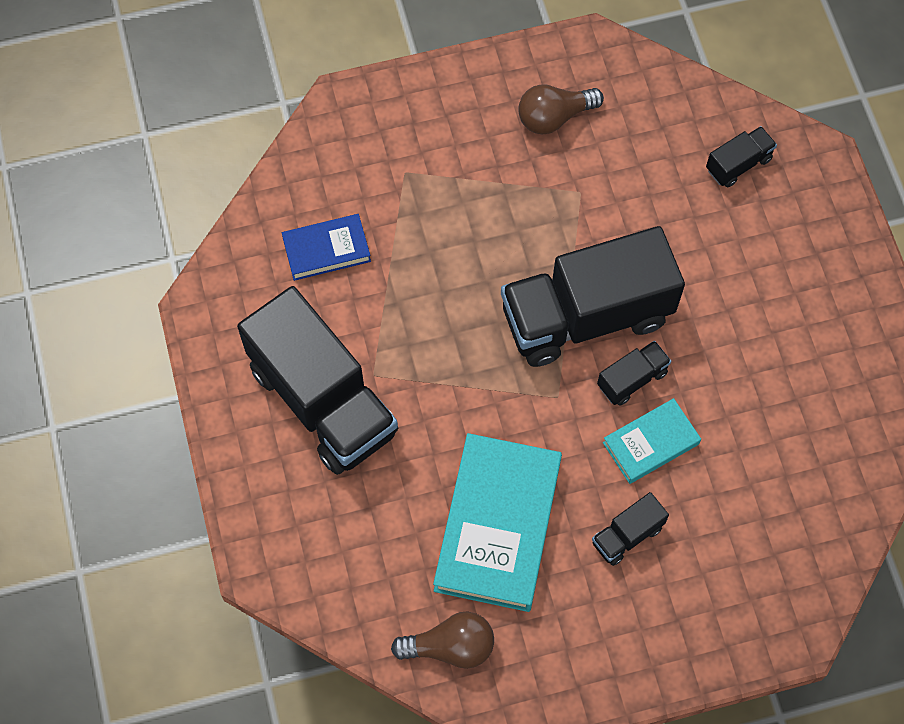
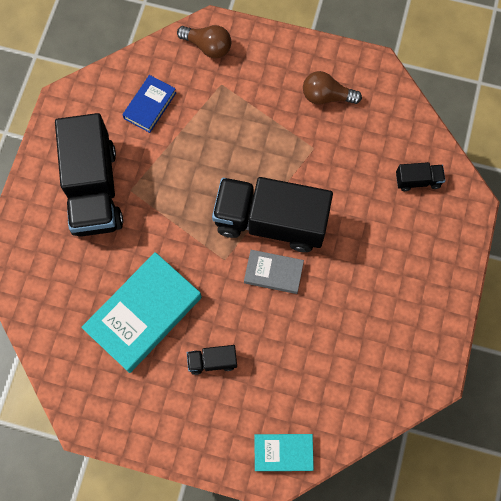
camera: 30 degrees right, 5 degrees up
(326, 250) = (150, 105): blue book -> blue book turned 75 degrees counterclockwise
(450, 646) = (74, 367): brown light bulb -> brown light bulb (208, 47)
(632, 379) = (273, 273): black truck -> grey book
(651, 443) = (260, 316): turquoise book -> turquoise book (283, 452)

